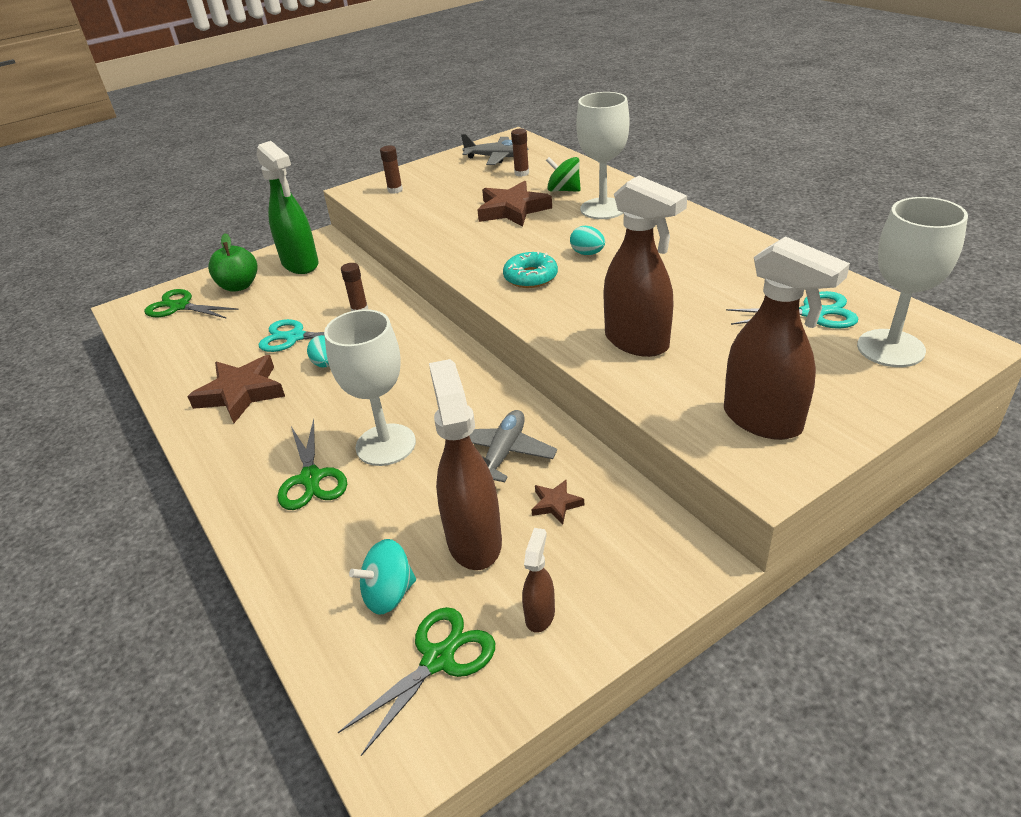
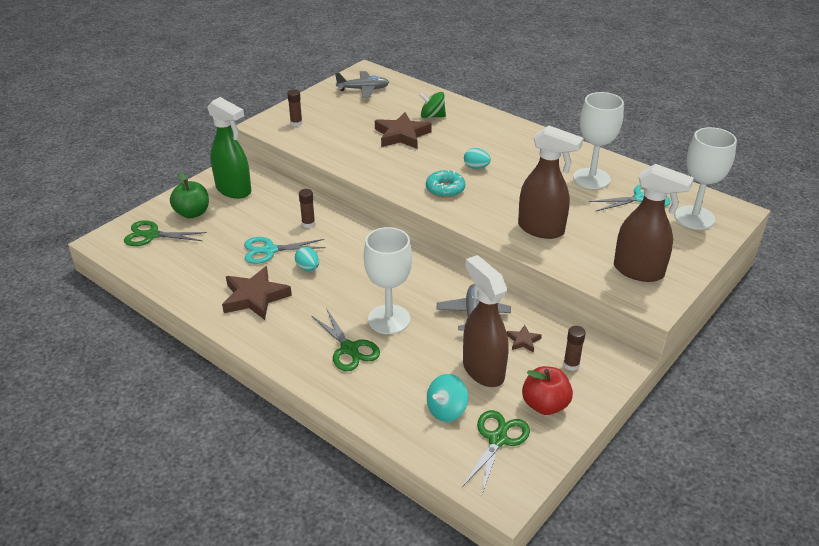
camera: 20 degrees left, 0 degrees up
(521, 173) = (391, 103): brown glue stick -> brown glue stick (571, 365)
(540, 614) = (545, 405): brown spray bottle -> red apple
(603, 209) = (469, 130): white goblet -> white goblet (591, 178)

